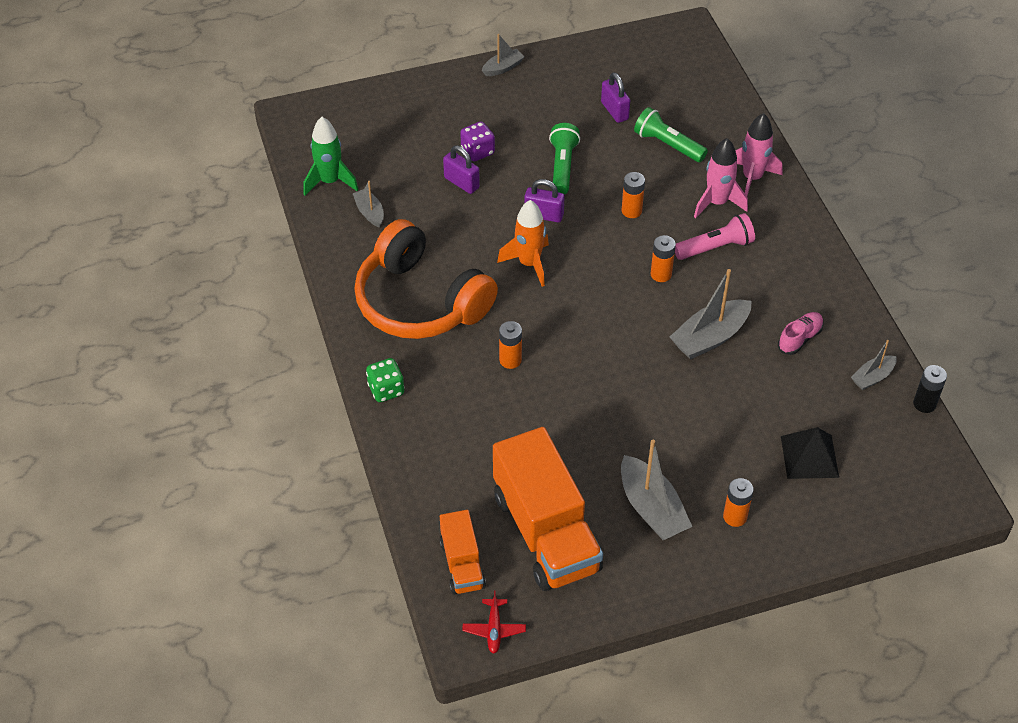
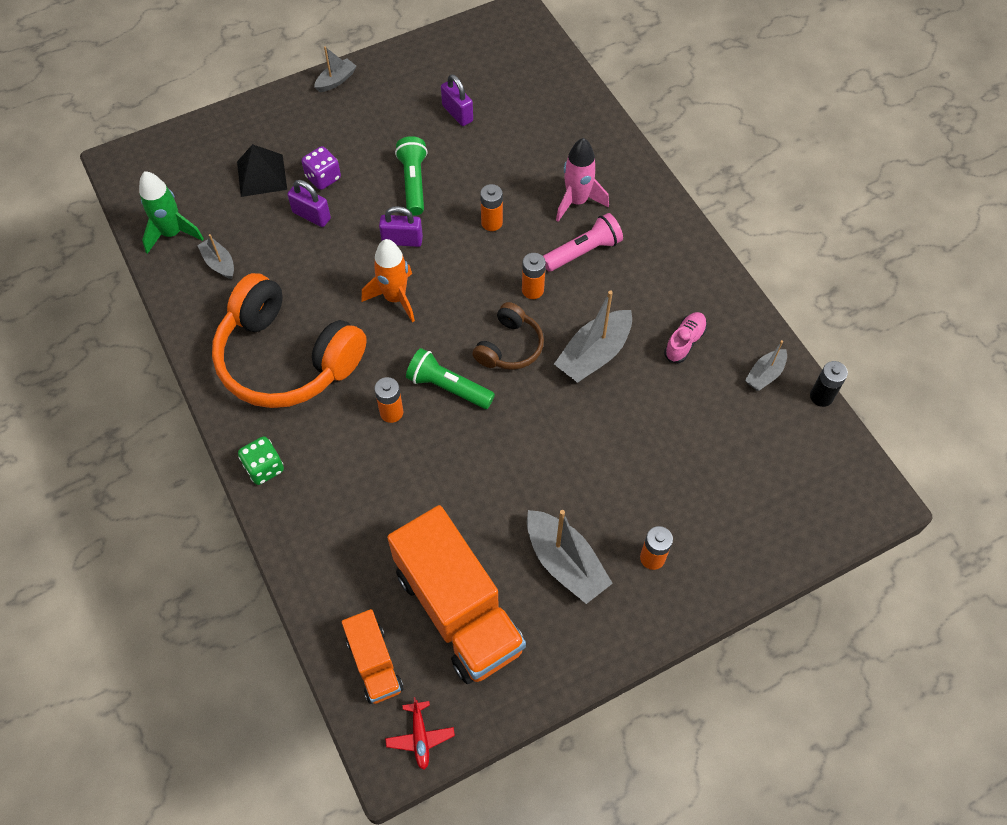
camera: 10 degrees left, 10 degrees up
(630, 320) = (509, 347): none -> brown headphones
(668, 145) = (517, 144): green flashlight -> green flashlight (448, 387)
(752, 178) = (607, 169): pink rocket -> none
(809, 456) = (716, 475): black pyramid -> black pyramid (261, 175)

